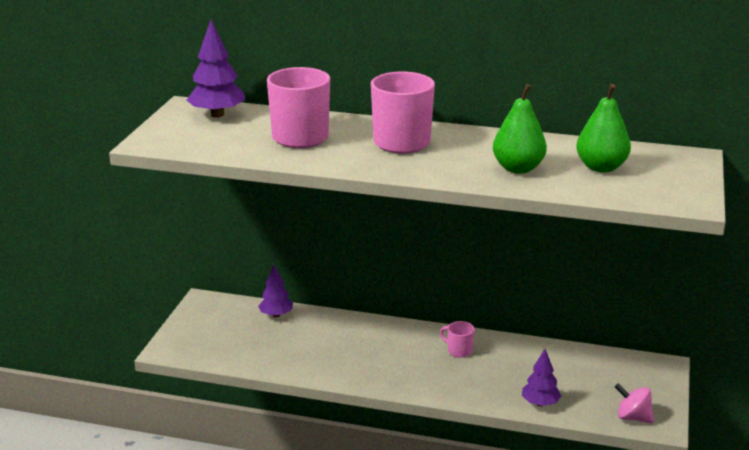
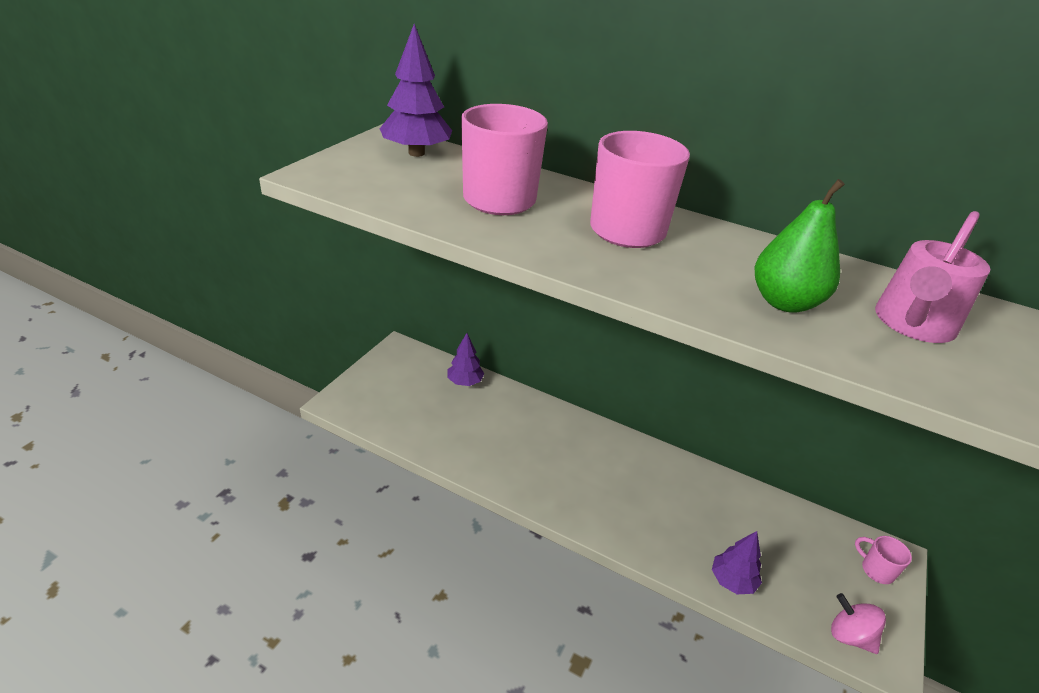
camera: 10 degrees right, 10 degrees up
(459, 351) = (649, 475): pink mug -> pink mug (876, 570)
(601, 167) = (912, 324): green pear -> pink watering can

